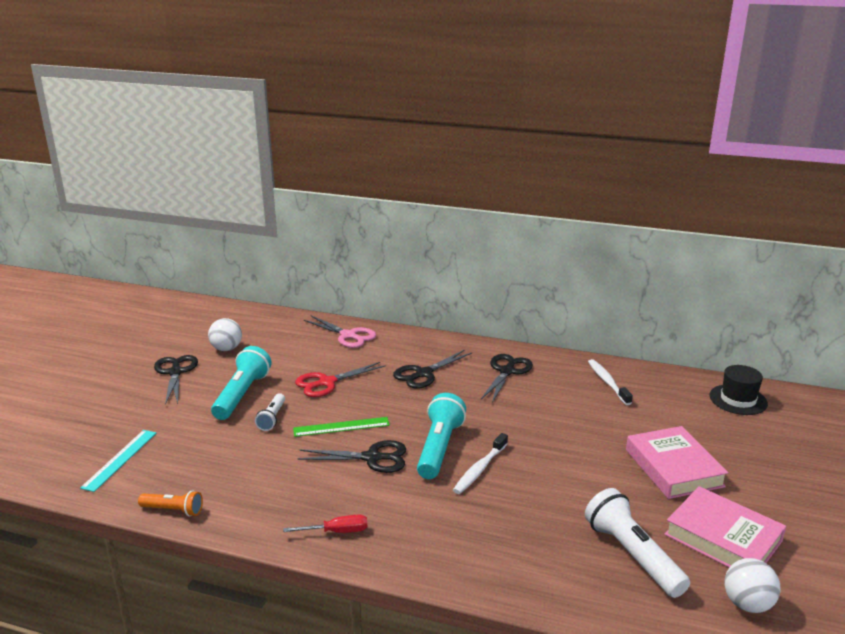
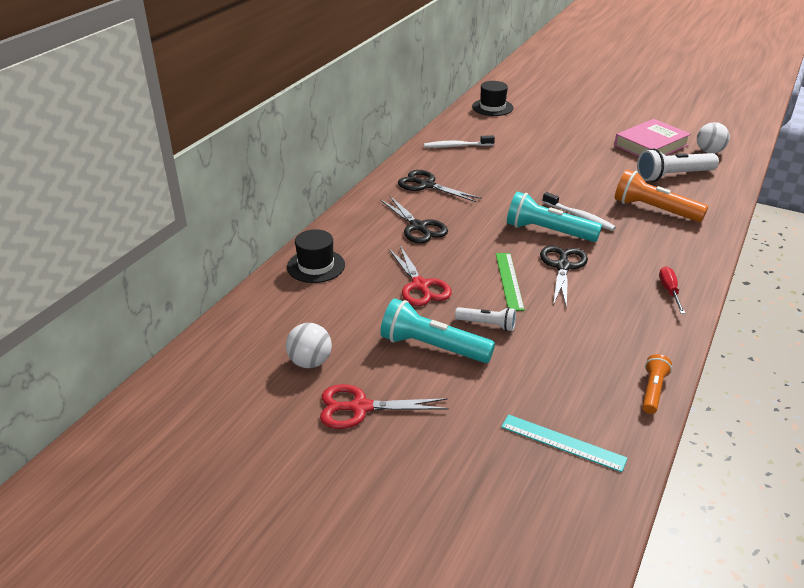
camera: 80 degrees left, 10 degrees up
(175, 372) = (359, 408): black scissors -> red scissors
(348, 336) = (316, 266): pink scissors -> black hat
(521, 530) = (654, 210): none -> orange flashlight
(673, 468) = (577, 145): pink book -> none

